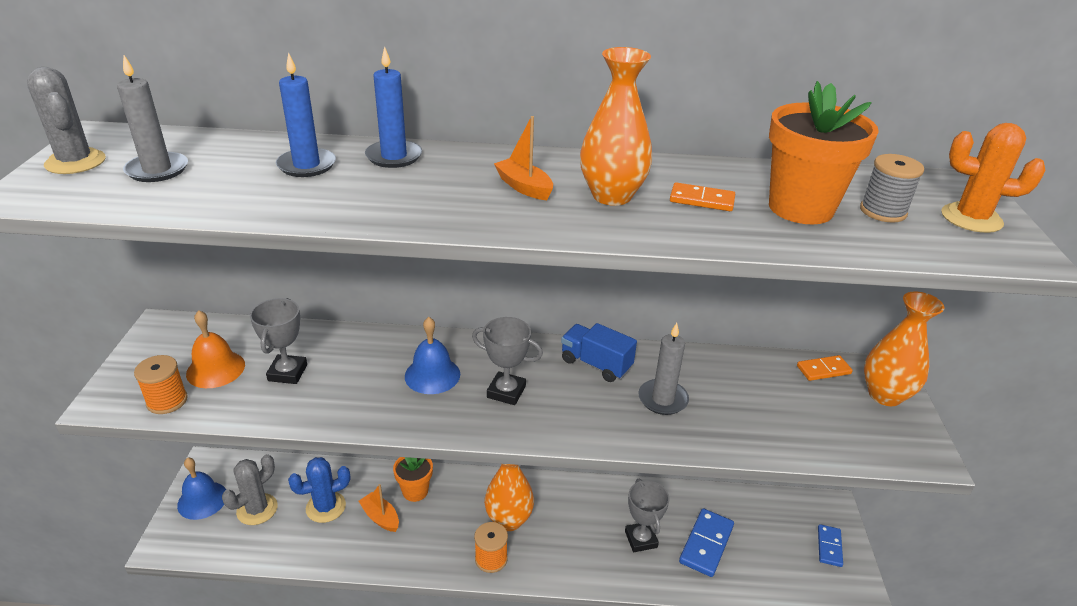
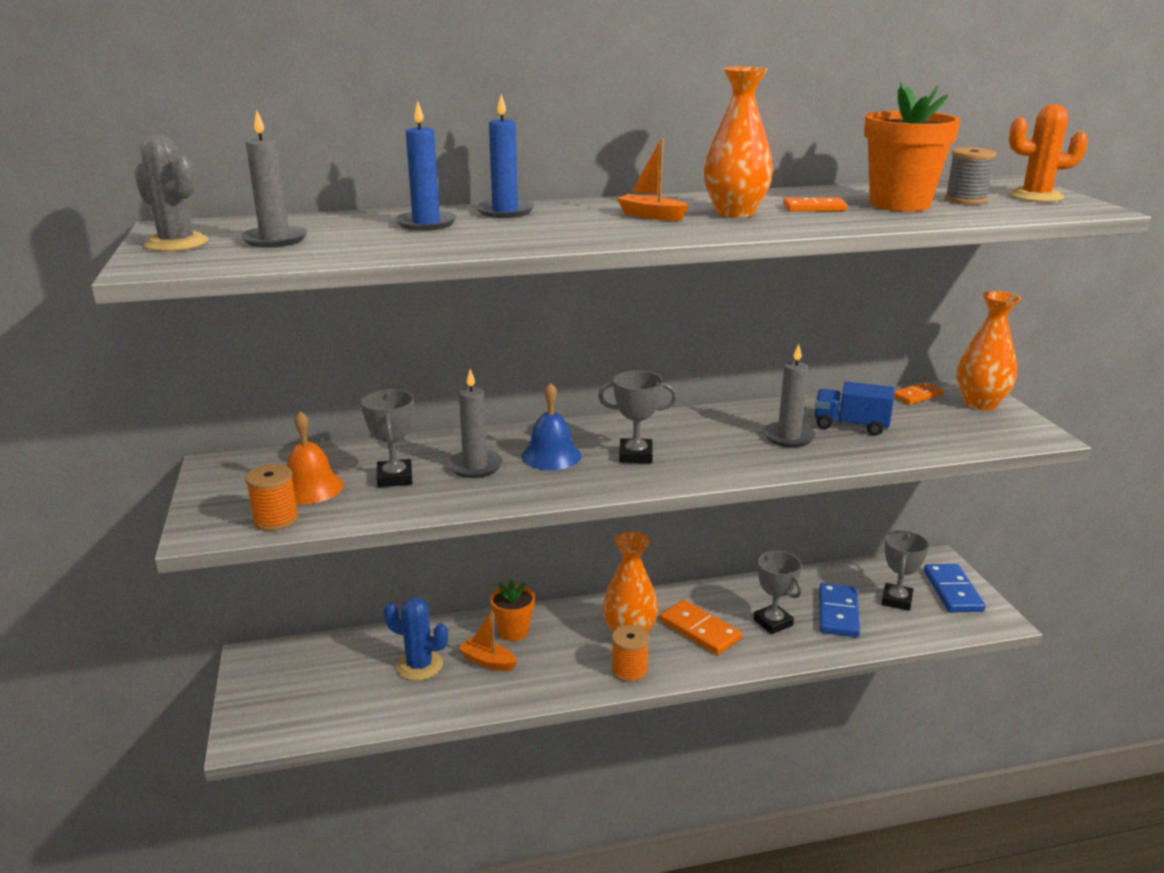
camera: 15 degrees left, 10 degrees down
(202, 500) = (266, 690): blue bell -> none
(257, 509) = (339, 684): grey cactus -> none
(326, 507) = (419, 666): blue cactus -> blue cactus turned 60 degrees clockwise
(360, 374) = (475, 466): none -> grey candle
(571, 531) = (699, 630): none -> orange domino
(596, 364) = (708, 423): blue truck -> blue truck (851, 426)
(769, 544) = (896, 600): none -> grey trophy
(829, 546) = (952, 591): blue domino -> blue domino, size x1.59

